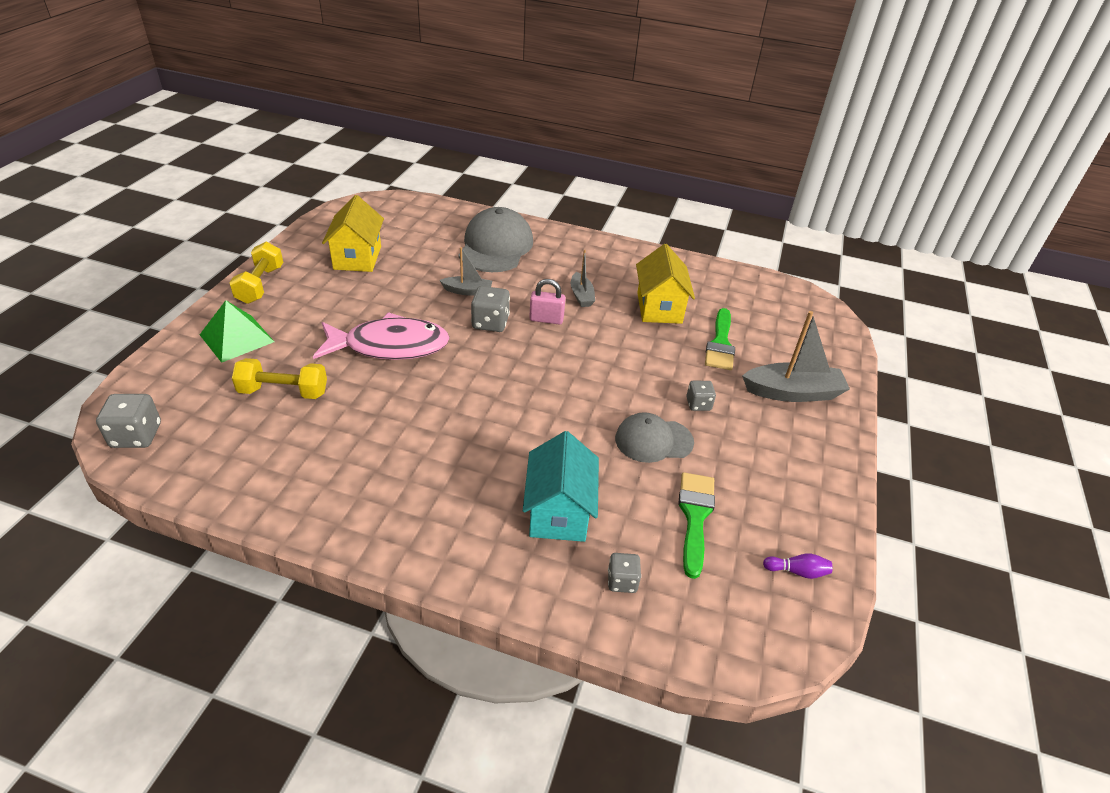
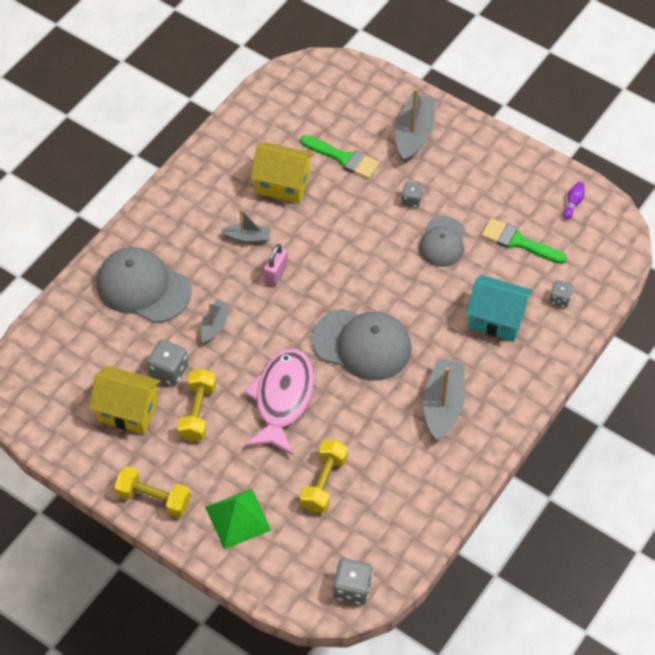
camera: 70 degrees left, 15 degrees up
(363, 295) = (198, 412): none -> yellow dumbbell
(409, 478) = (443, 405): none -> grey boat
(478, 394) = (362, 344): none -> grey cap
(490, 323) = (269, 317): grey dice -> grey dice (169, 371)

